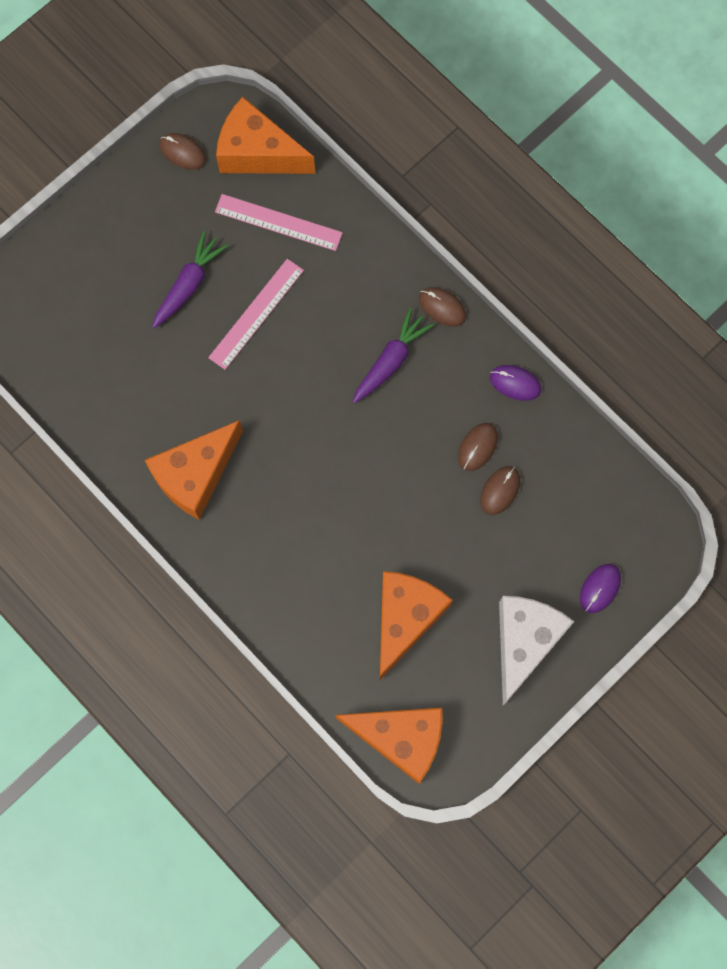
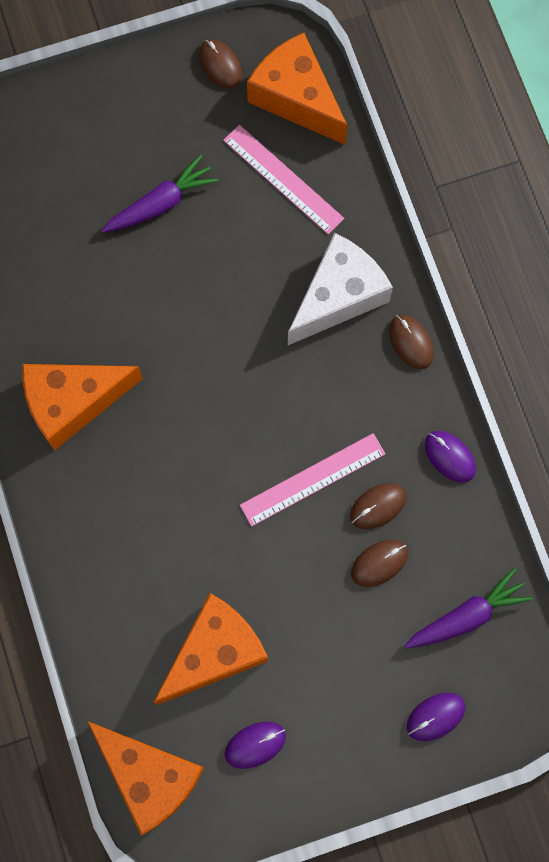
camera: 25 degrees right, 0 degrees up
(256, 314) = (215, 264): pink ruler -> pink ruler (313, 480)
(391, 360) = (330, 374): purple carrot -> purple carrot (467, 615)
(471, 675) = (255, 745): none -> purple mouse
(524, 642) = (327, 736): white cheese -> white cheese (338, 296)

